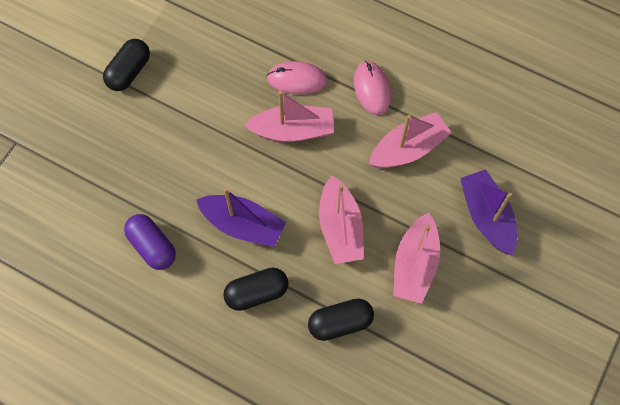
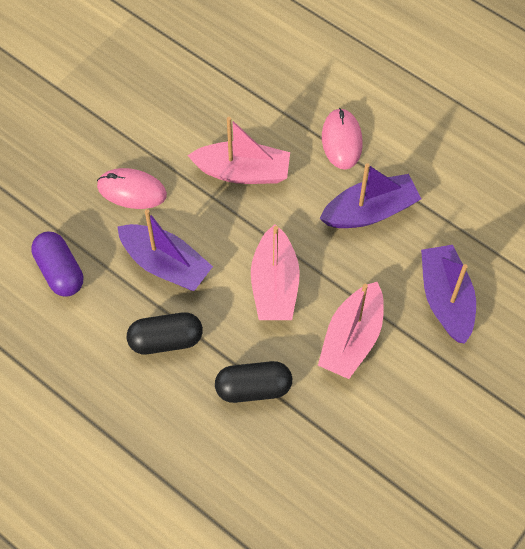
camera: 10 degrees right, 5 degrees down
(129, 72) = (74, 82): black capsule -> none
(297, 79) = (258, 118): pink mouse -> pink mouse (132, 190)
(408, 149) = (370, 211): pink boat -> purple boat

